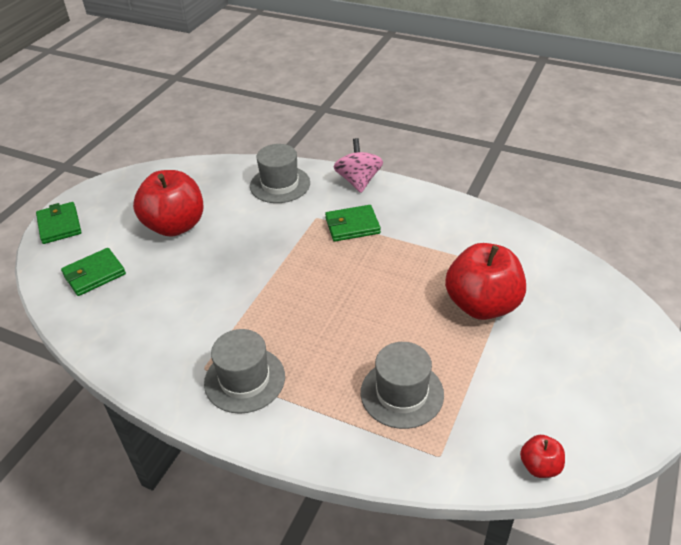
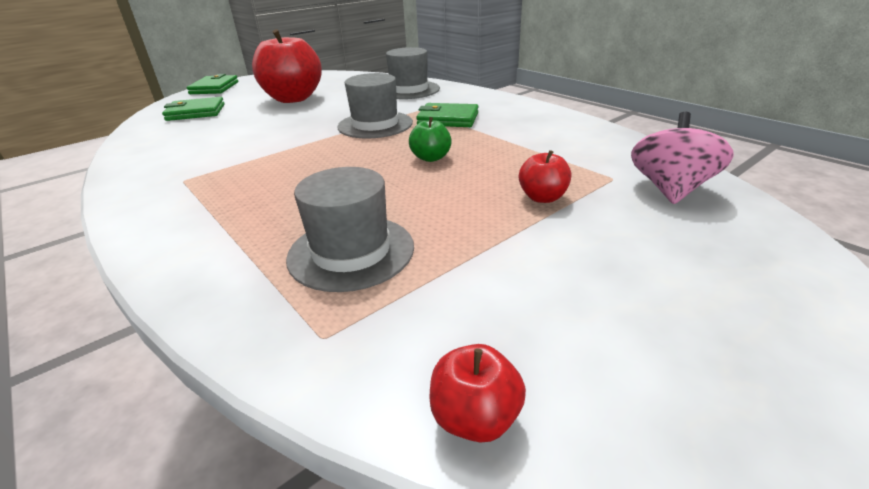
camera: 25 degrees right, 10 degrees down
(244, 379) = (204, 196): grey hat -> grey hat (375, 125)
(358, 181) = (485, 96): pink spinning top -> pink spinning top (670, 189)
(378, 283) = (431, 158): none -> green apple
(482, 305) = (542, 197): red apple -> red apple, size x0.45

